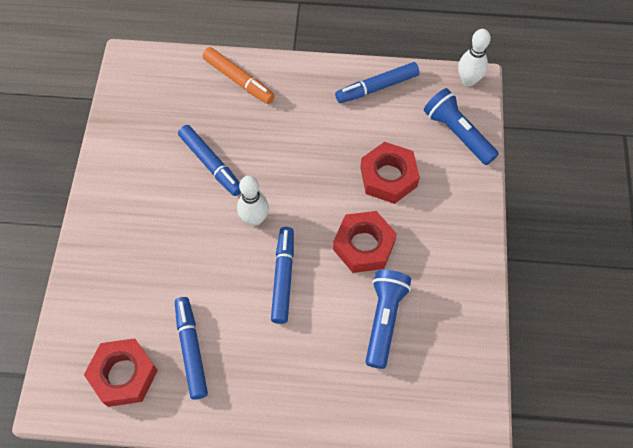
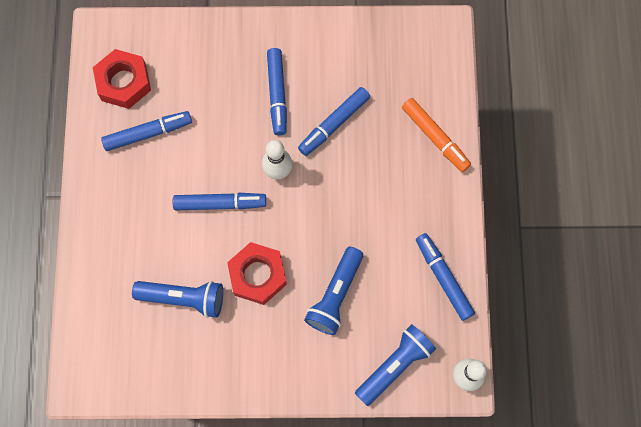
camera: 85 degrees right, 10 degrees up
(169, 214) = (277, 94): none -> blue marker
(239, 80) = (435, 137): orange marker -> orange marker turned 75 degrees counterclockwise
(388, 177) = (335, 295): red nut -> blue flashlight

